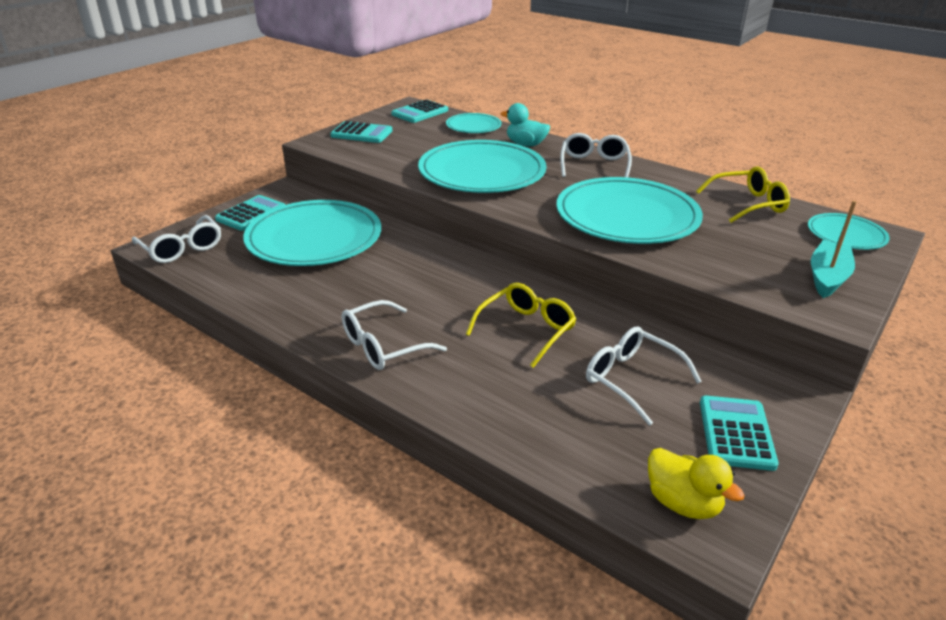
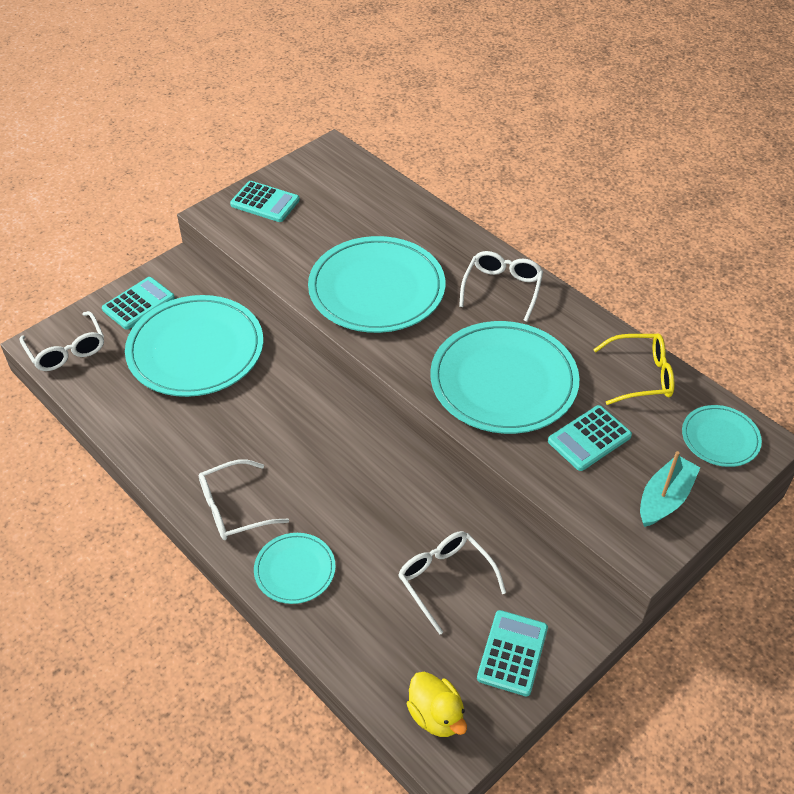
camera: 10 degrees right, 15 degrees up
(420, 112) = (338, 166): turquoise calculator -> turquoise calculator (589, 439)
(473, 126) = (392, 200): turquoise plate -> turquoise plate (295, 570)
(525, 144) = (440, 242): turquoise duck -> none
(526, 329) = (369, 505): yellow glasses -> none

